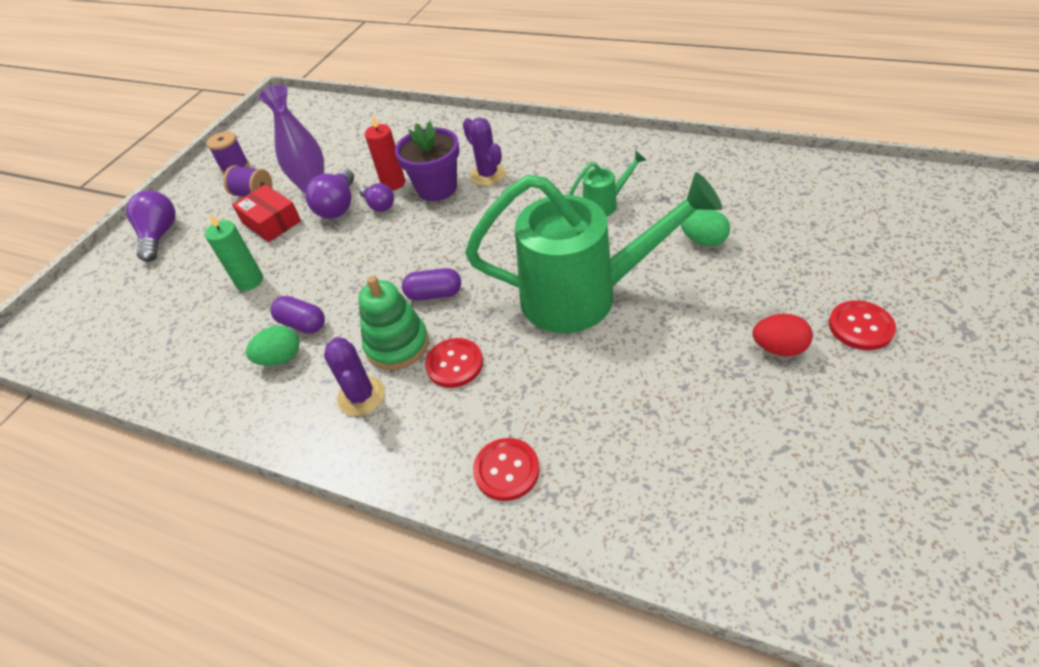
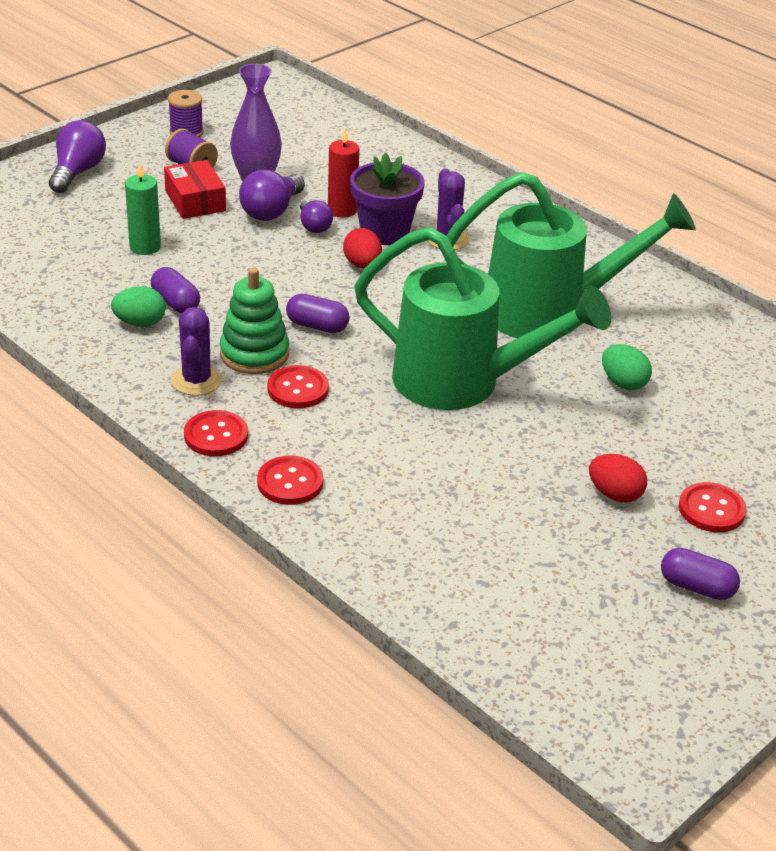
camera: 15 degrees right, 10 degrees down
(410, 449) = (216, 435): none -> red button
(437, 223) = (362, 265): none -> red egg
(605, 204) = (549, 312): green watering can -> green watering can, size x2.42
(916, 412) = (696, 587): none -> purple capsule

